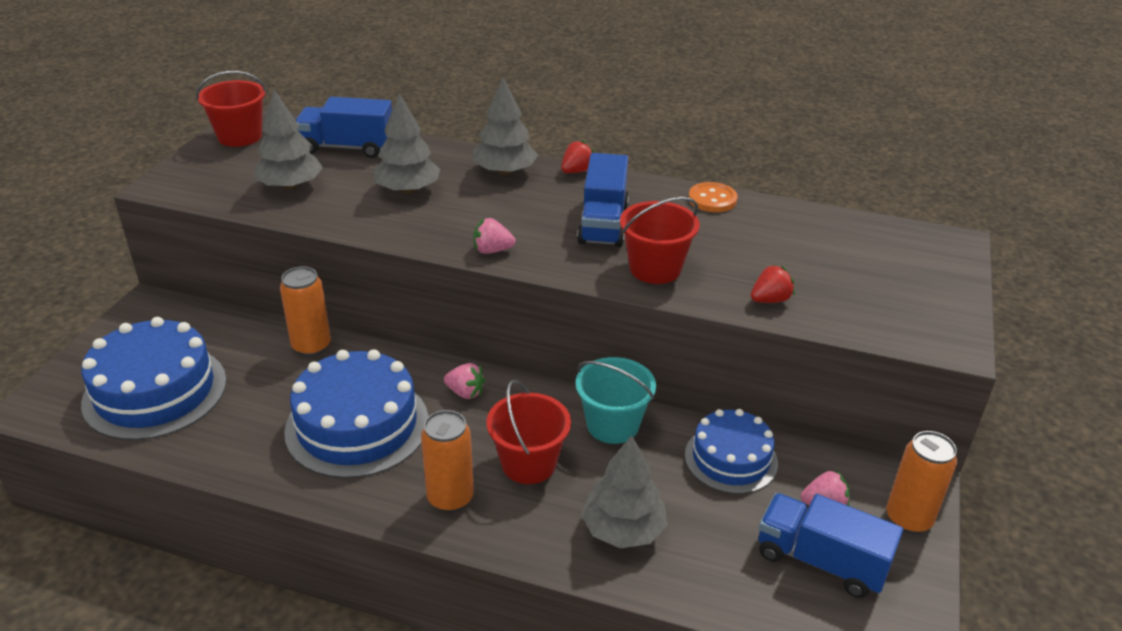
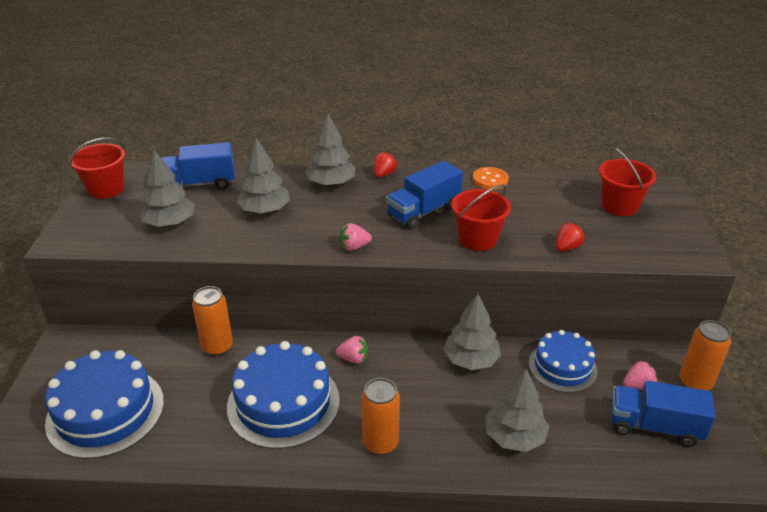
camera: 15 degrees left, 0 degrees up
(528, 463) = (425, 403): red bucket -> red bucket (619, 206)
(603, 223) = (423, 211): blue truck -> blue truck turned 60 degrees clockwise
(612, 425) = (471, 360): turquoise bucket -> grey tree

